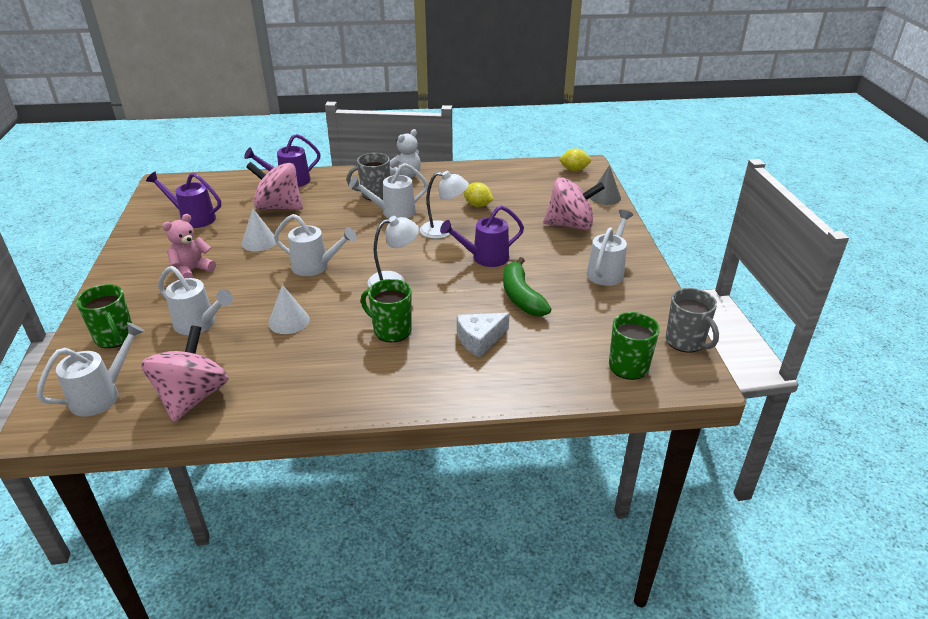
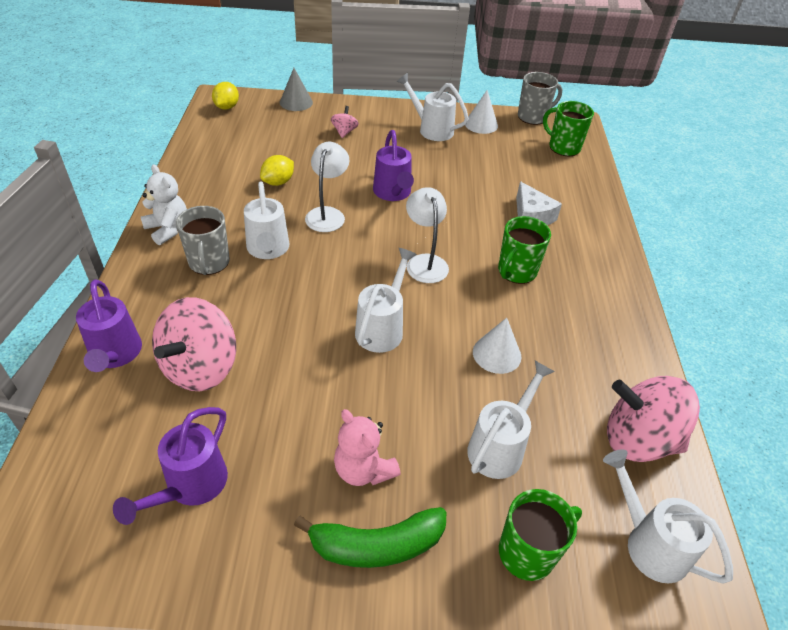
camera: 85 degrees left, 10 degrees up
(259, 242) = (301, 389): white cone -> white cone (481, 124)
(521, 296) = (465, 182): green banana -> green banana (376, 545)
(570, 225) = (344, 132): pink spinning top -> pink spinning top, size x0.46

